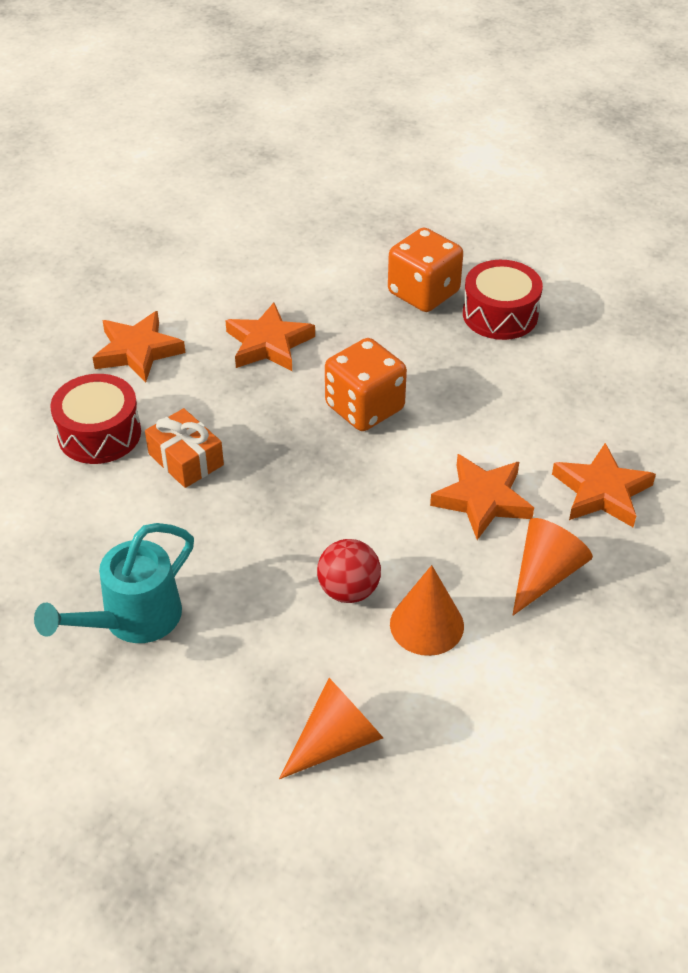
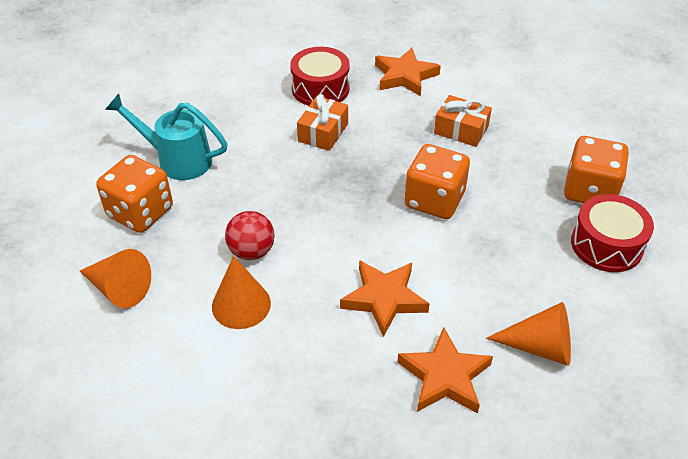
camera: 65 degrees right, 0 degrees up
(210, 686) = (140, 212): none -> orange dice
(269, 344) = (461, 130): orange star -> orange gift
(545, 574) = (328, 363): orange cone -> orange cone (539, 347)

